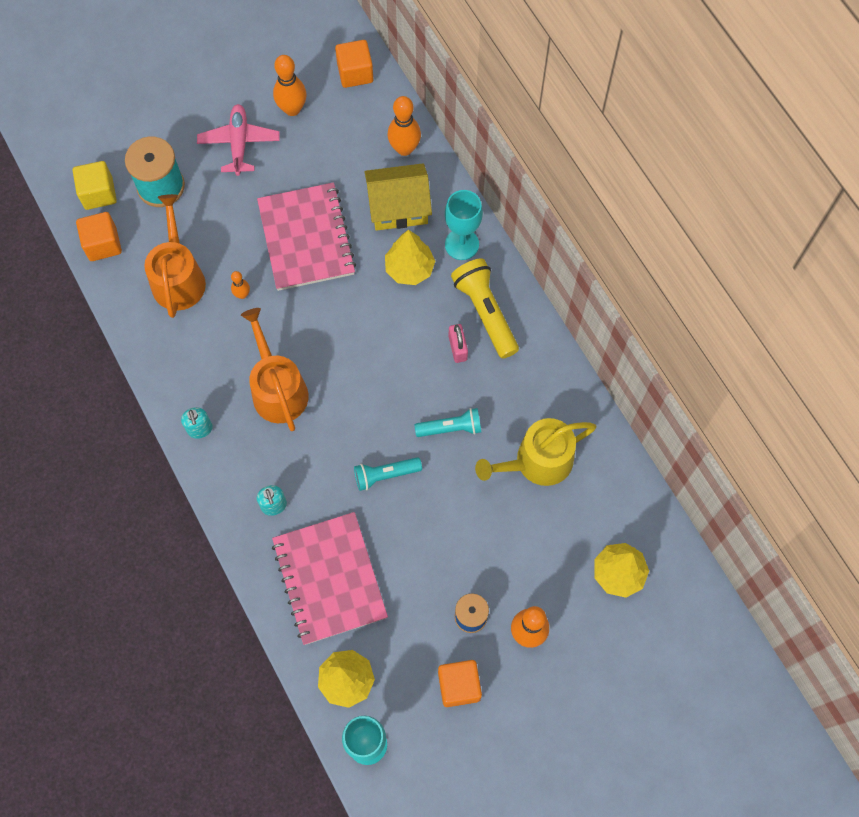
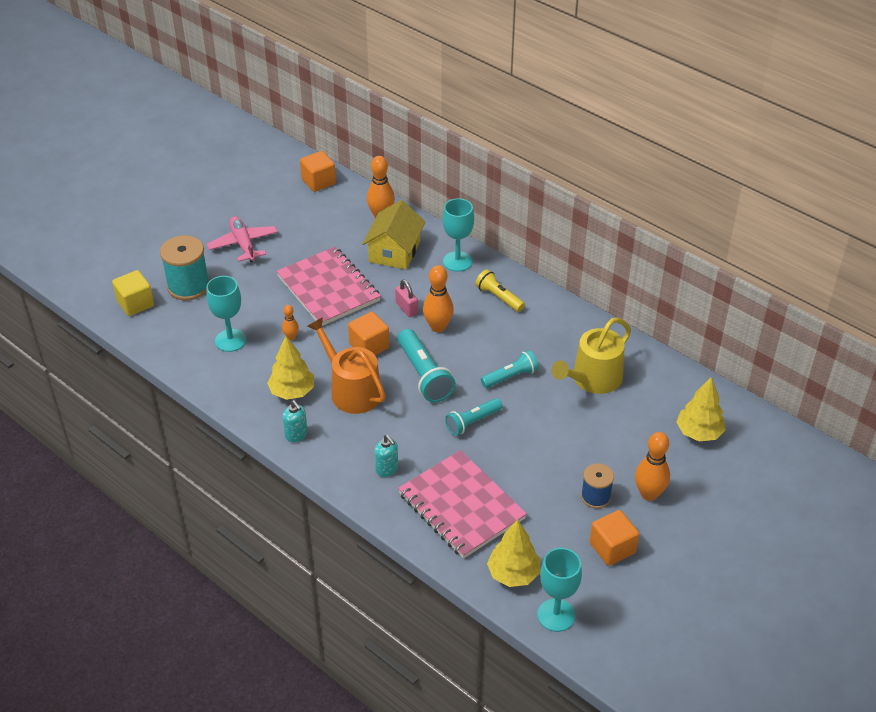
camera: 20 degrees left, 25 degrees down
(103, 244) = (154, 335): orange cube -> orange cube (369, 346)
(178, 278) = (230, 340): orange watering can -> turquoise goblet
(292, 109) = (278, 214): orange bowling pin -> orange bowling pin (438, 327)
(360, 394) = (424, 375): none -> turquoise flashlight
(398, 207) = (394, 251): yellow house -> yellow house turned 45 degrees counterclockwise
(409, 269) = (423, 286): yellow tree -> yellow tree (292, 392)
(457, 348) = (488, 325): pink padlock -> pink padlock (406, 308)
(485, 312) = (499, 297): yellow flashlight -> yellow flashlight, size x0.64

